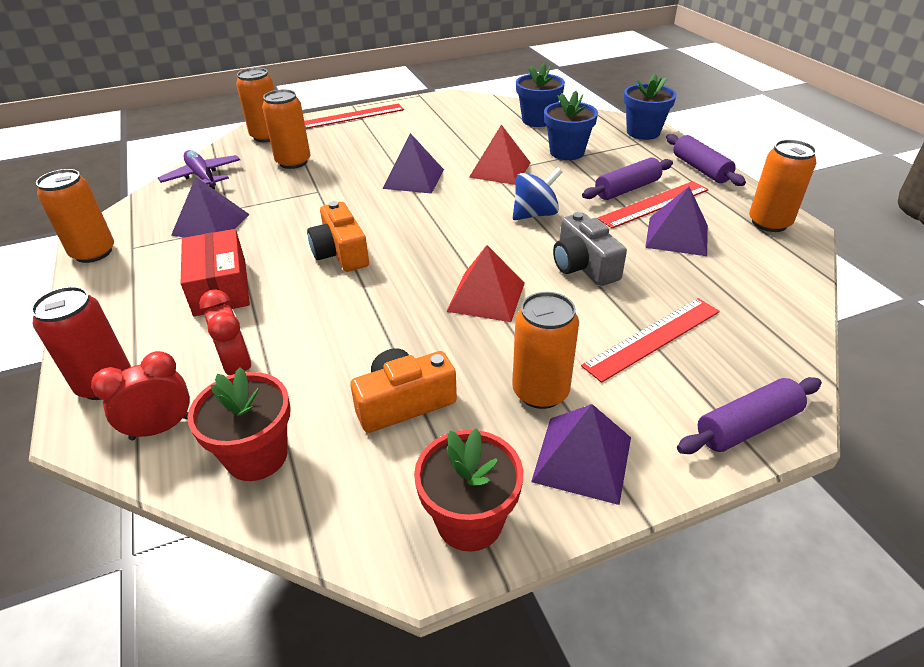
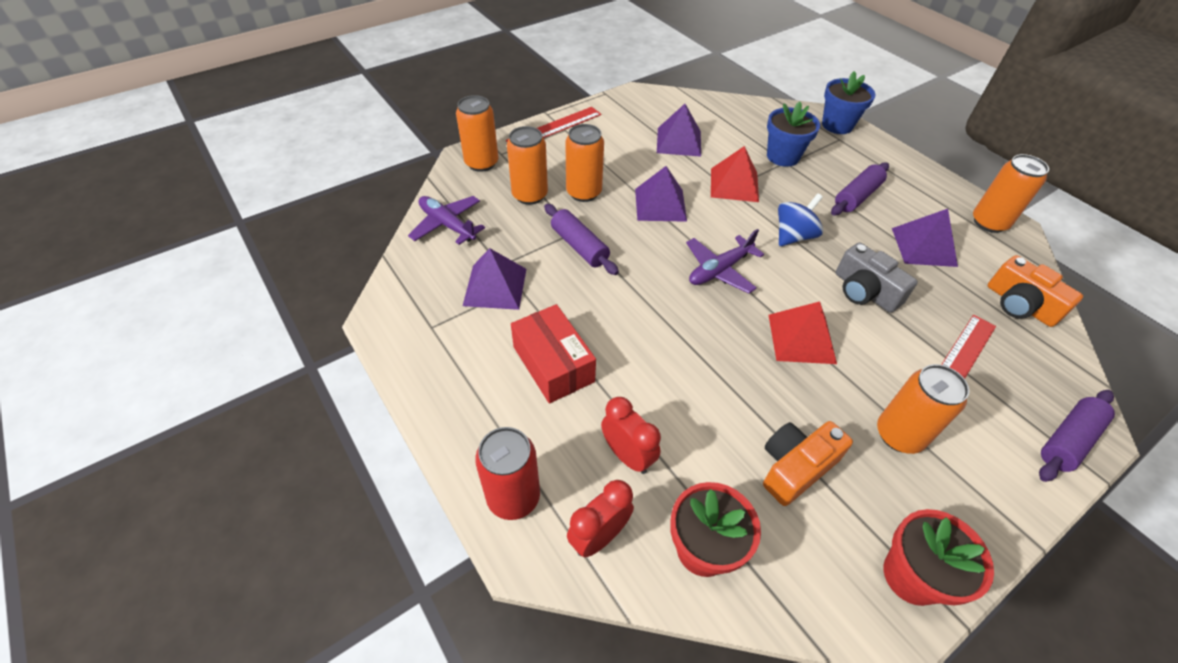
camera: 15 degrees left, 10 degrees up
(93, 253) = (395, 339): orange can -> orange can (584, 192)
(341, 253) = (644, 305): orange camera -> orange camera (1020, 304)
(437, 233) = (719, 270): none -> purple plane
(537, 120) = (736, 118): blue flower pot -> none
(582, 458) = (965, 496): purple pyramid -> purple pyramid (679, 141)
(654, 204) = (888, 212): red ruler -> none
(700, 169) = (906, 166): purple rolling pin -> purple rolling pin (579, 246)

